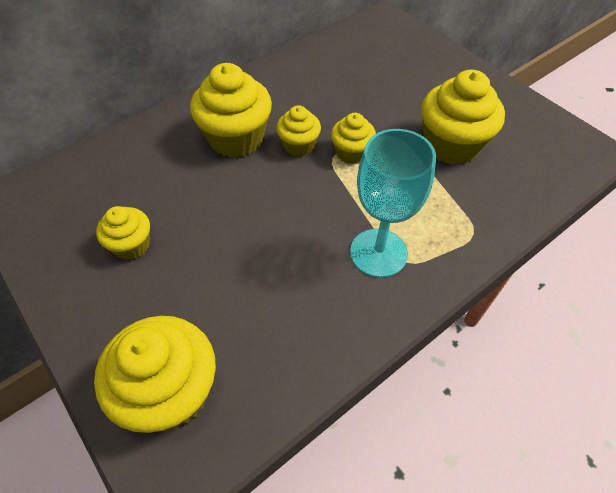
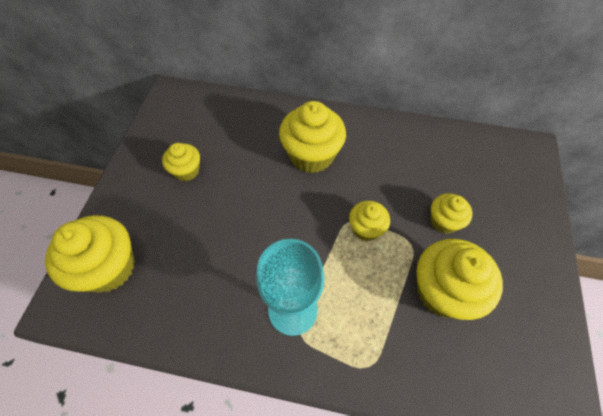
camera: 50 degrees right, 5 degrees up
(298, 145) = (340, 193): yellow cupcake -> yellow cupcake (444, 221)

